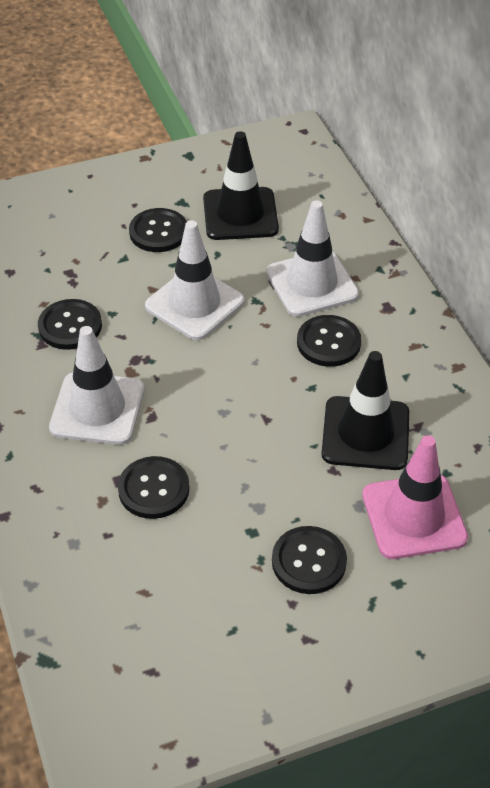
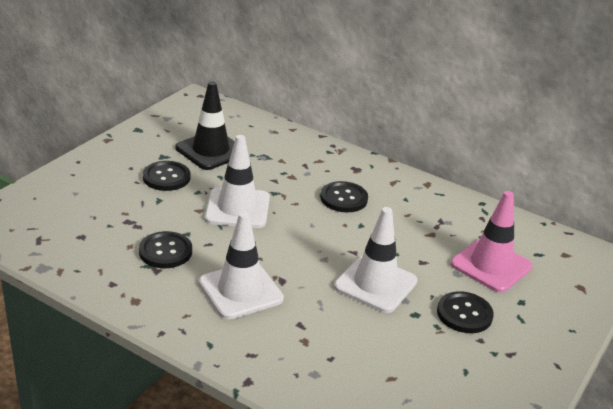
camera: 40 degrees left, 15 degrees down
(153, 489) = (330, 319): black button -> none
(312, 284) = (298, 172): white traffic cone -> white traffic cone (375, 284)
(365, 433) = (418, 236): black traffic cone -> none

